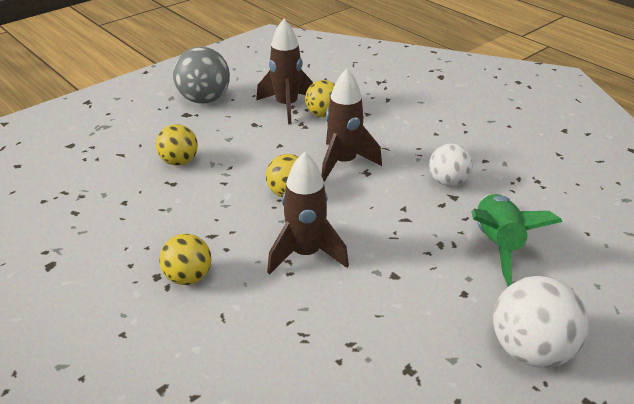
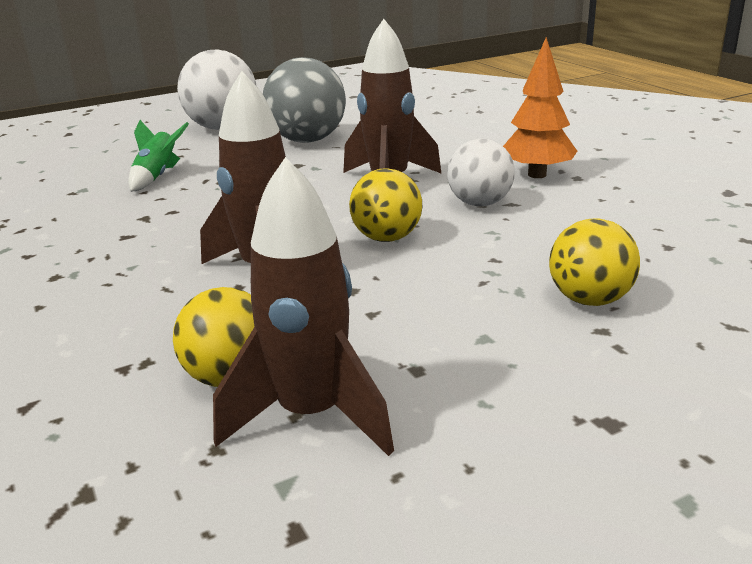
camera: 165 degrees left, 10 degrees down
(188, 277) = (537, 175): yellow ball -> orange tree
(204, 99) = (563, 476): grey ball -> grey ball (307, 140)
(448, 182) = (128, 233): white ball -> white ball (479, 203)
(497, 245) = (157, 176): green rocket -> green rocket, size x0.58

